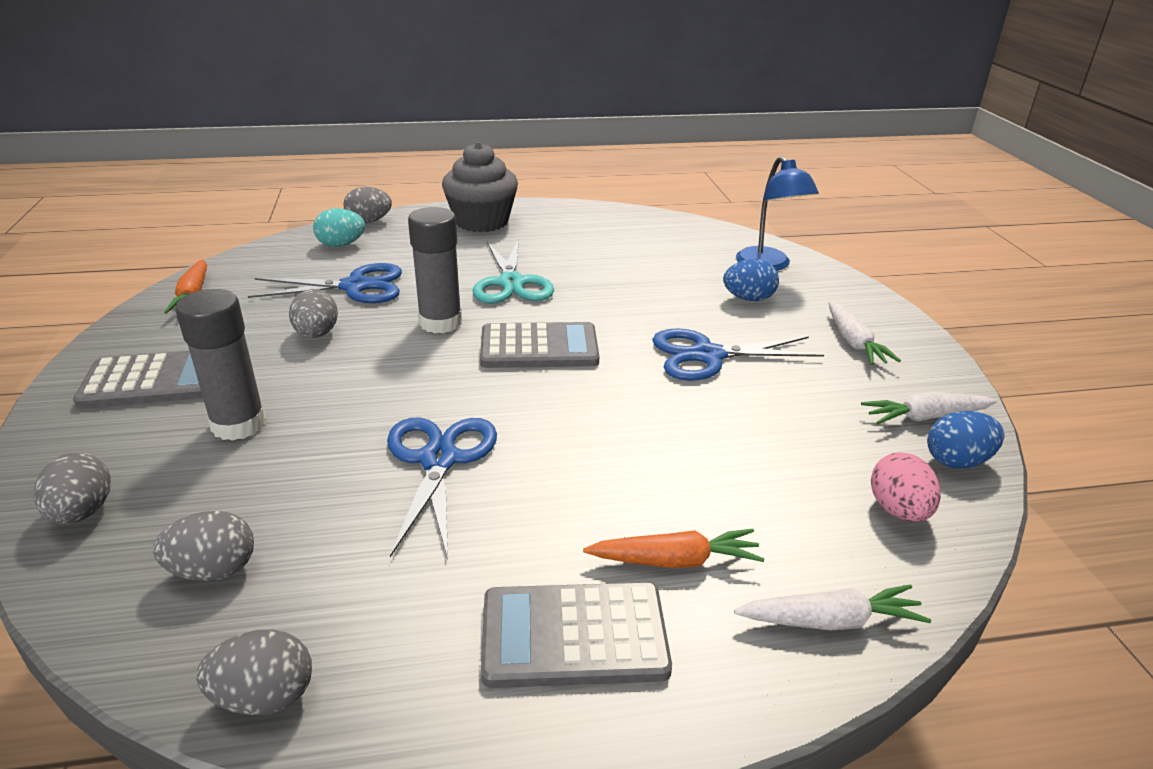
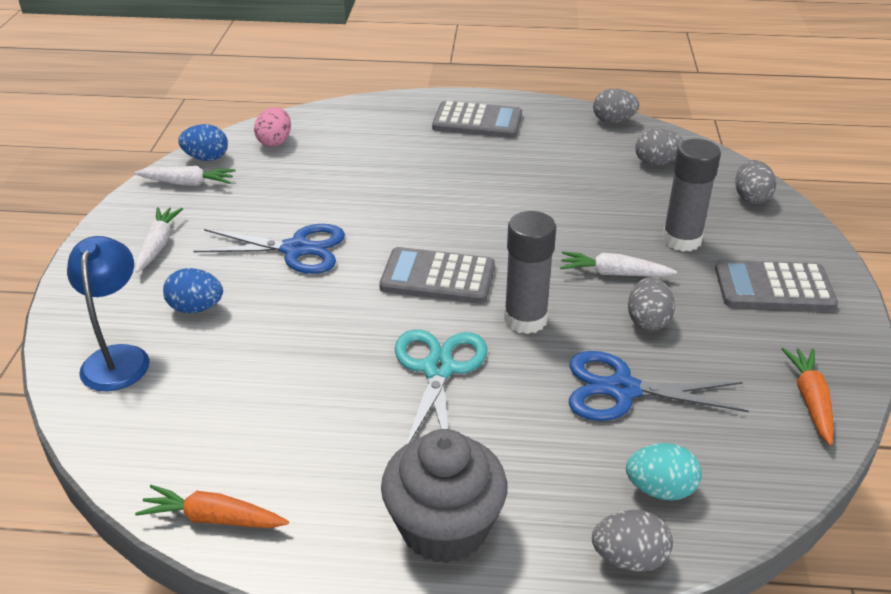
camera: 165 degrees left, 5 degrees up
(439, 460) = (534, 199): blue scissors -> none
(675, 560) = (414, 138): orange carrot -> orange carrot (213, 518)
(831, 621) = (357, 112): white carrot -> white carrot (613, 274)

